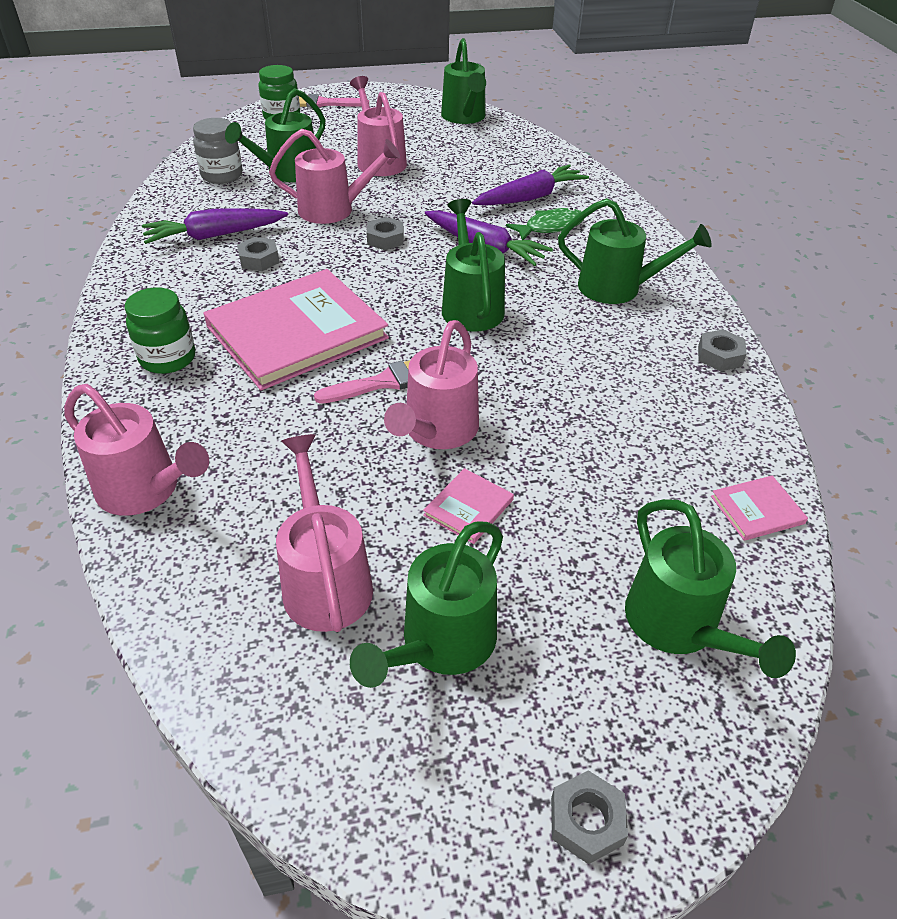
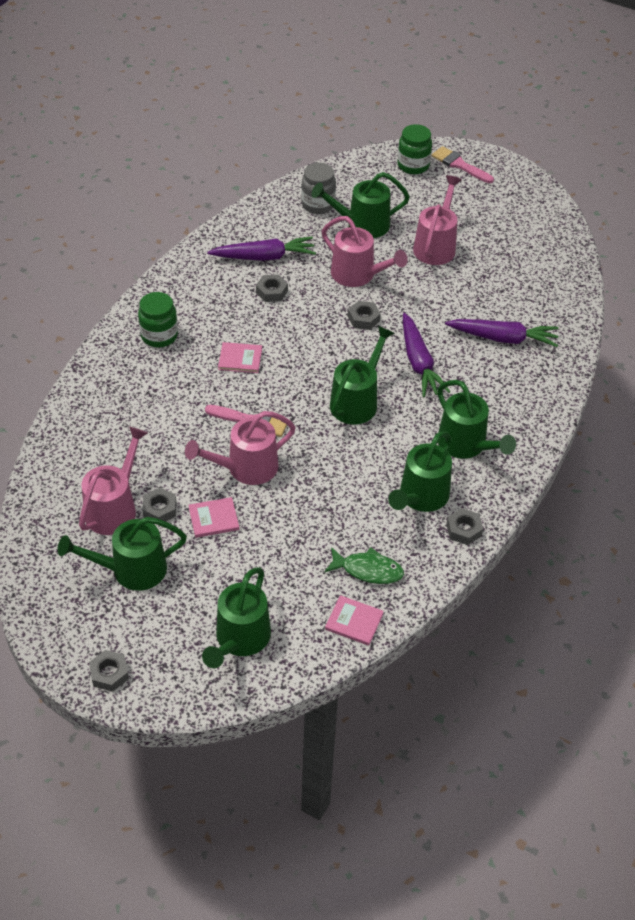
camera: 40 degrees right, 5 degrees up
(146, 490) = (82, 410): pink watering can -> none
(214, 235) = (264, 257): purple carrot -> purple carrot turned 150 degrees clockwise
(297, 332) = (240, 359): pink book -> pink book, size x0.40
(388, 541) = (159, 509): none -> grey nut
(464, 117) = (550, 234): green watering can -> green watering can (420, 497)
(550, 227) = (484, 371): green fish -> green fish (368, 570)

